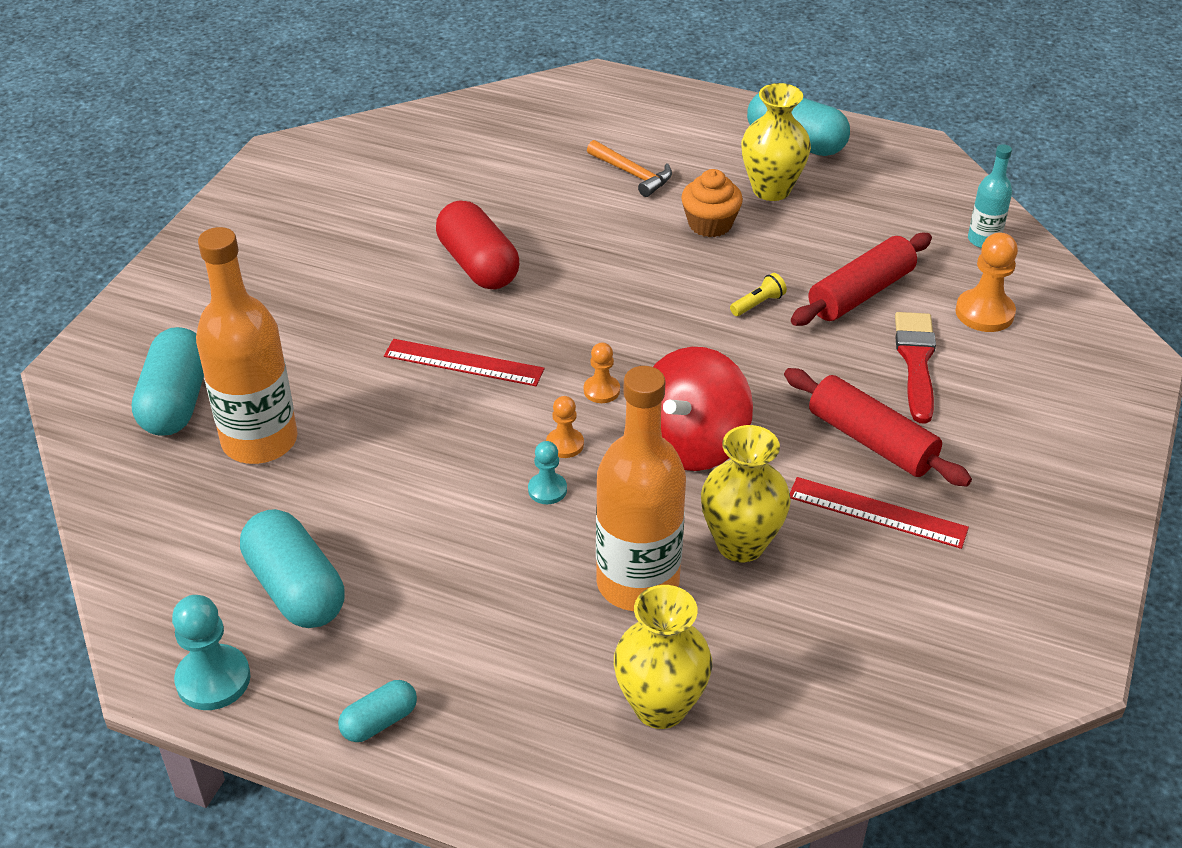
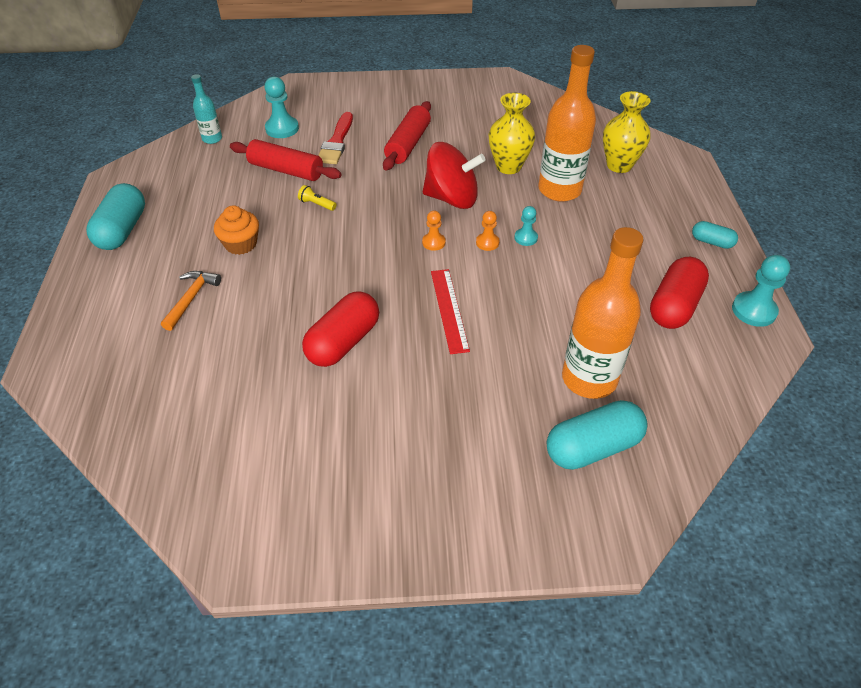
camera: 115 degrees left, 5 degrees up
(296, 589) = (674, 306): turquoise capsule -> red capsule
(771, 189) = (188, 227): yellow vase -> none
(877, 512) = (456, 134): red ruler -> none
(916, 361) = (336, 142): red brush -> red brush turned 60 degrees counterclockwise
(984, 313) = (282, 128): orange pawn -> turquoise pawn

